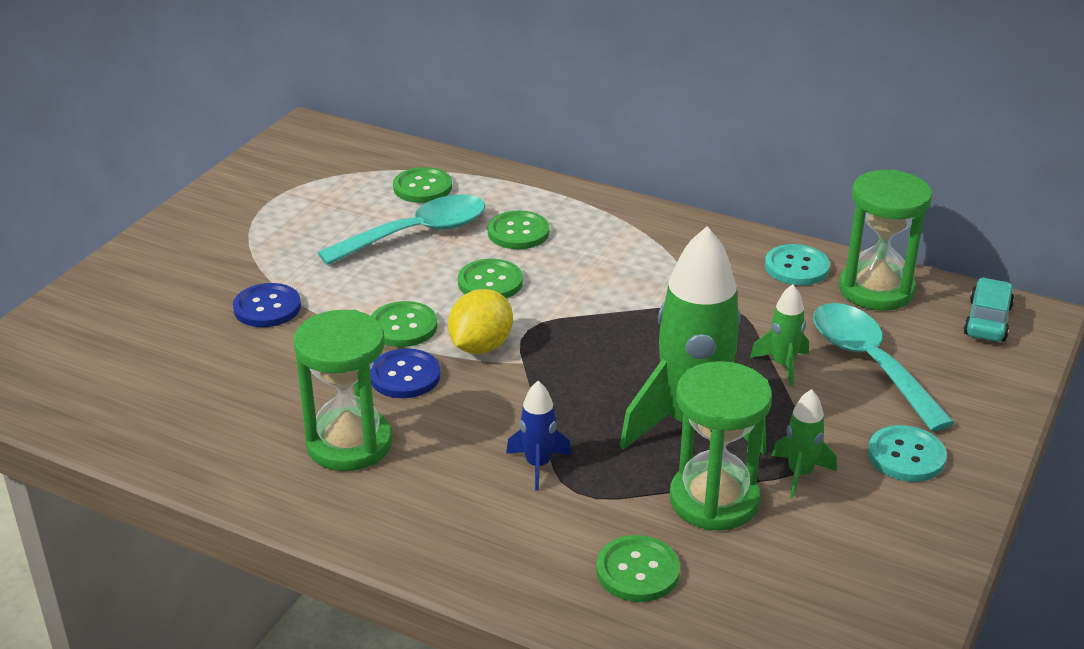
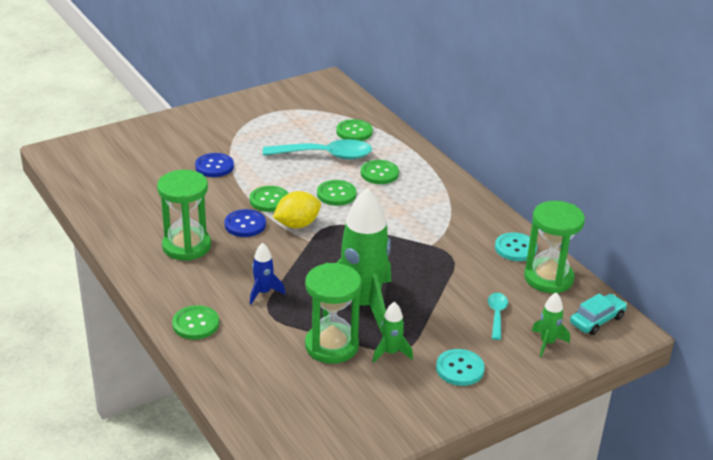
camera: 30 degrees right, 0 degrees up
(637, 571) = (257, 361): green button -> green button (195, 324)
(783, 365) = (446, 296): green rocket -> green rocket (547, 343)
(870, 363) = (497, 315): turquoise spoon -> turquoise spoon, size x0.52

